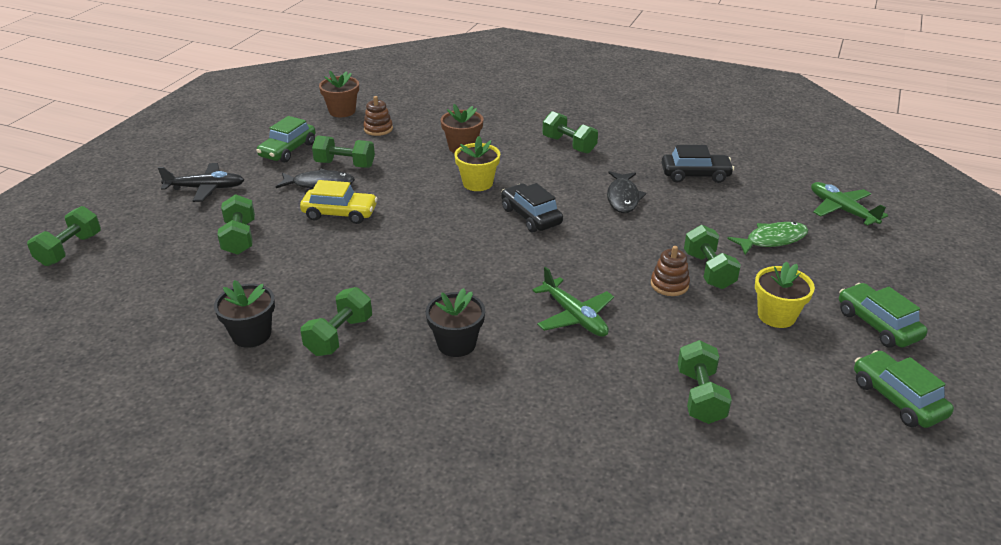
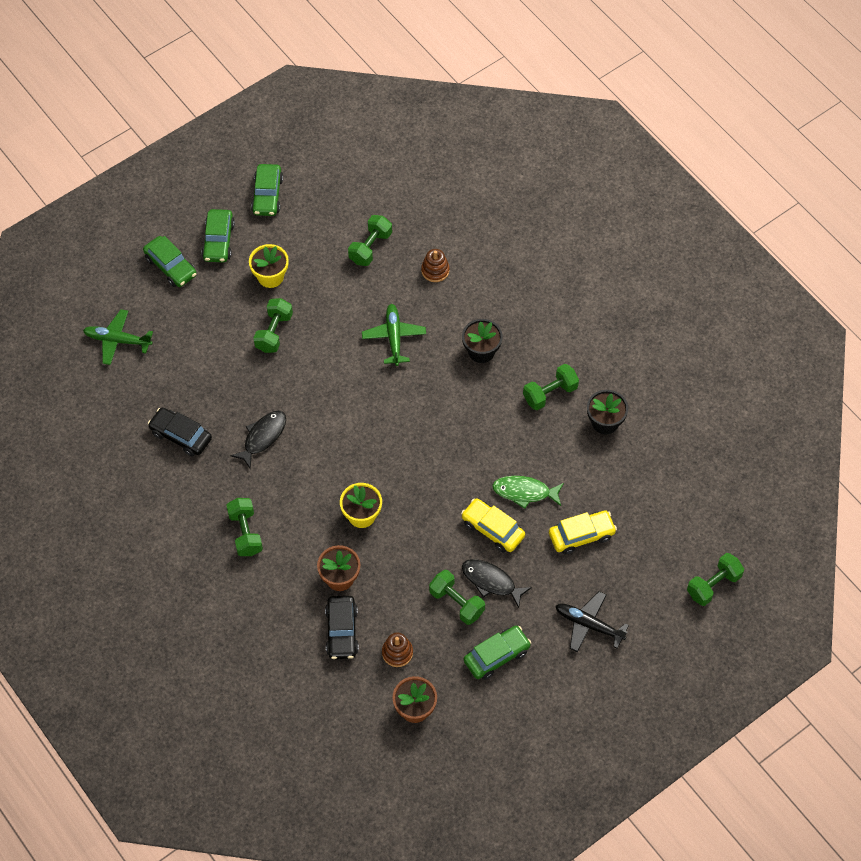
camera: 150 degrees left, 25 degrees up
(239, 238) = (581, 535): green dumbbell -> yellow car
(531, 216) = (349, 450): black car -> black car (342, 631)
(669, 284) = (311, 333): brown stacking toy -> brown stacking toy (435, 270)
(772, 240) = (201, 338): green fish -> green fish (524, 492)
(842, 210) = (118, 340): green plane -> green plane turned 105 degrees clockwise
(887, 281) = (171, 266): none -> green car

